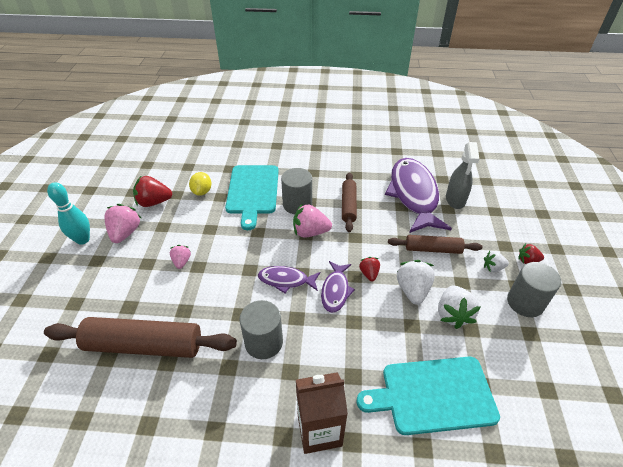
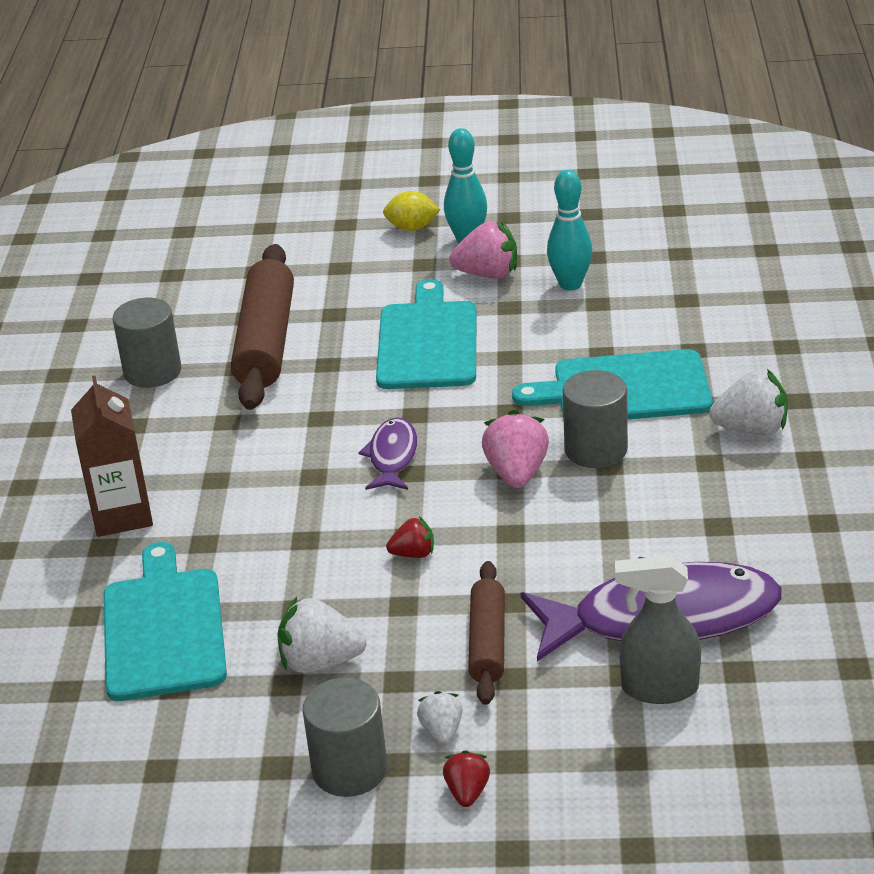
camera: 90 degrees right, 10 degrees down
(154, 202) = (570, 284): red strawberry -> turquoise bowling pin
(182, 262) = (427, 342): pink strawberry -> turquoise cutting board
(202, 191) = (611, 329): yellow lemon -> yellow lemon (412, 228)
(263, 342) = (267, 448): grey cylinder -> grey cylinder (152, 371)
(335, 291) = (371, 515): purple fish -> none
(348, 205) = (605, 519): brown rolling pin -> none
(412, 290) = (376, 610): white strawberry -> white strawberry (751, 429)

